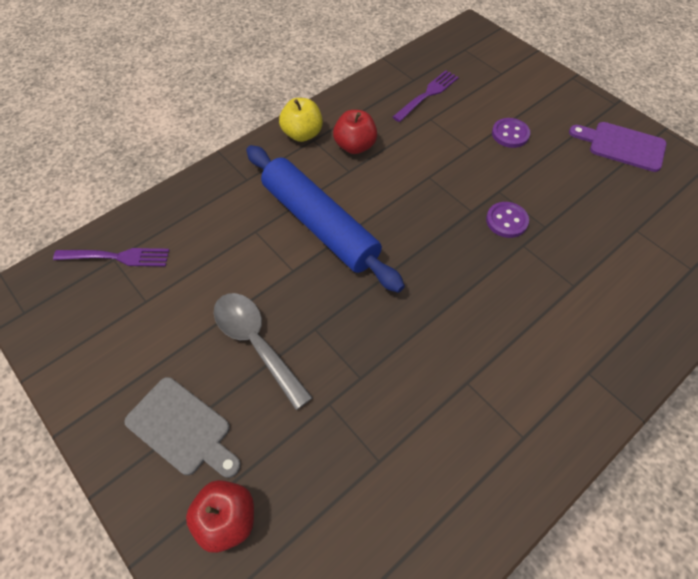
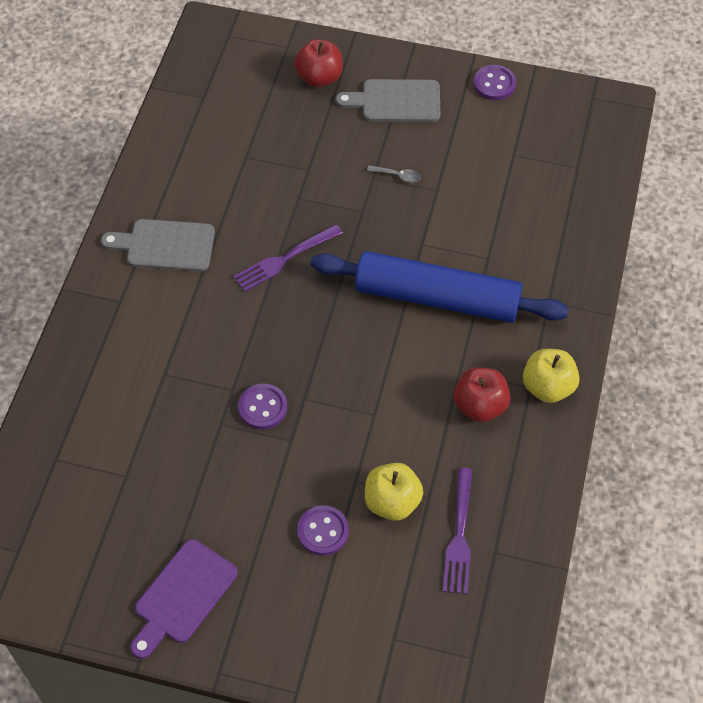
camera: 145 degrees right, 0 degrees up
(79, 384) = (494, 84): none -> purple button
(116, 257) = (577, 170): purple fork -> purple fork (285, 259)
(256, 343) = (398, 176): grey spoon -> grey spoon, size x0.41
(455, 127) = (392, 502): none -> yellow apple
(518, 406) = (165, 245): none -> grey cutting board
(622, 145) = (182, 596): purple cutting board -> purple cutting board turned 135 degrees clockwise

